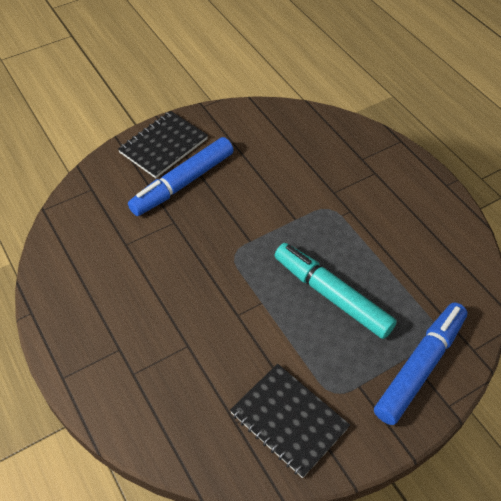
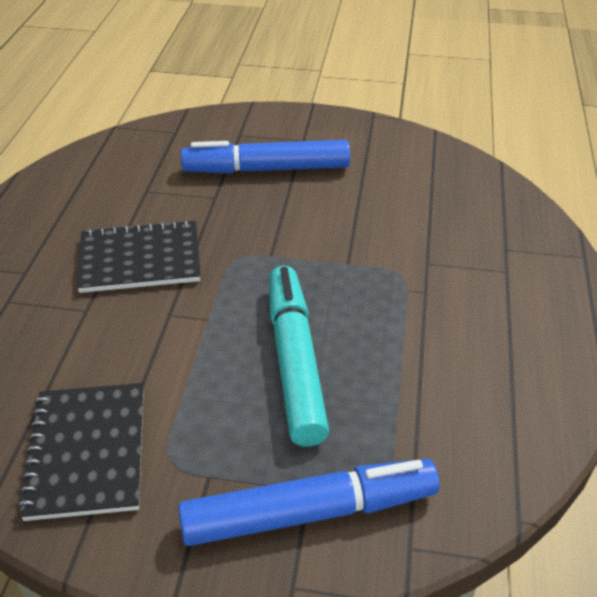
camera: 40 degrees right, 10 degrees down
(163, 146) = (288, 130): black notebook -> black notebook (140, 259)

